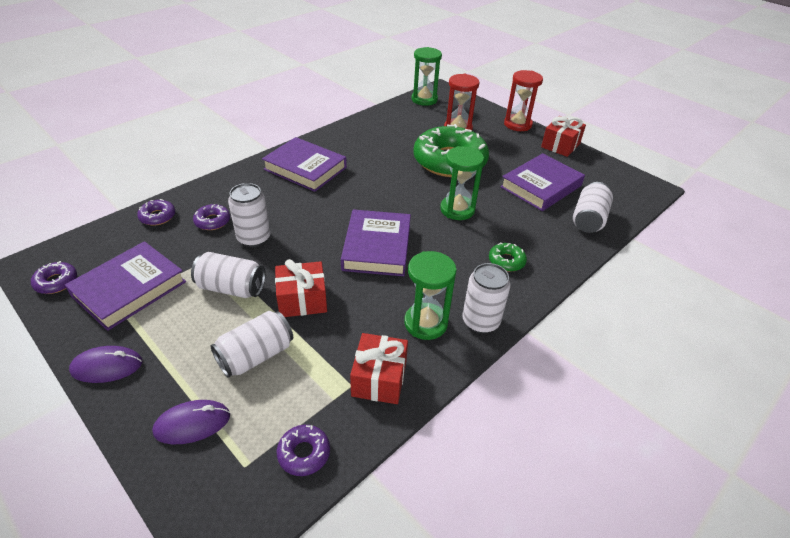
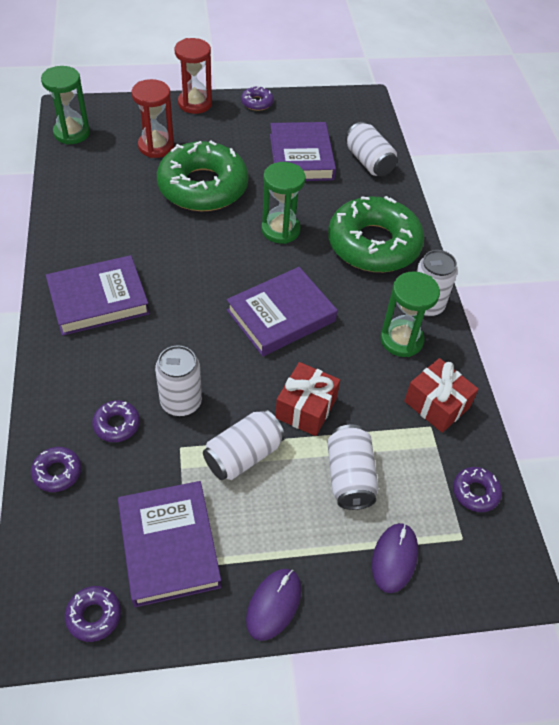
camera: 55 degrees left, 10 degrees up
(377, 247) = (281, 315): purple book -> purple book turned 75 degrees counterclockwise
(506, 261) = (373, 244): green donut -> green donut, size x2.48
(560, 145) = (257, 103): red gift -> purple donut

